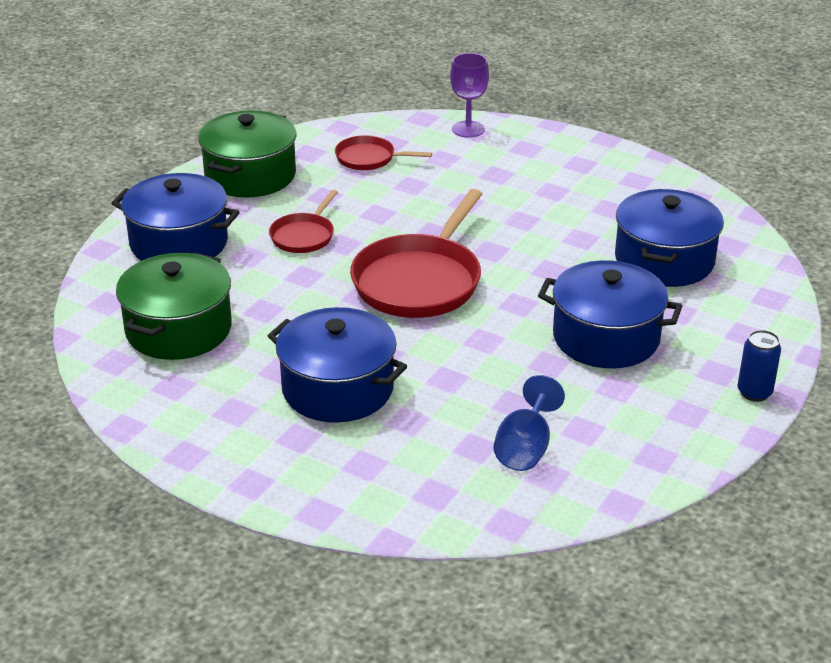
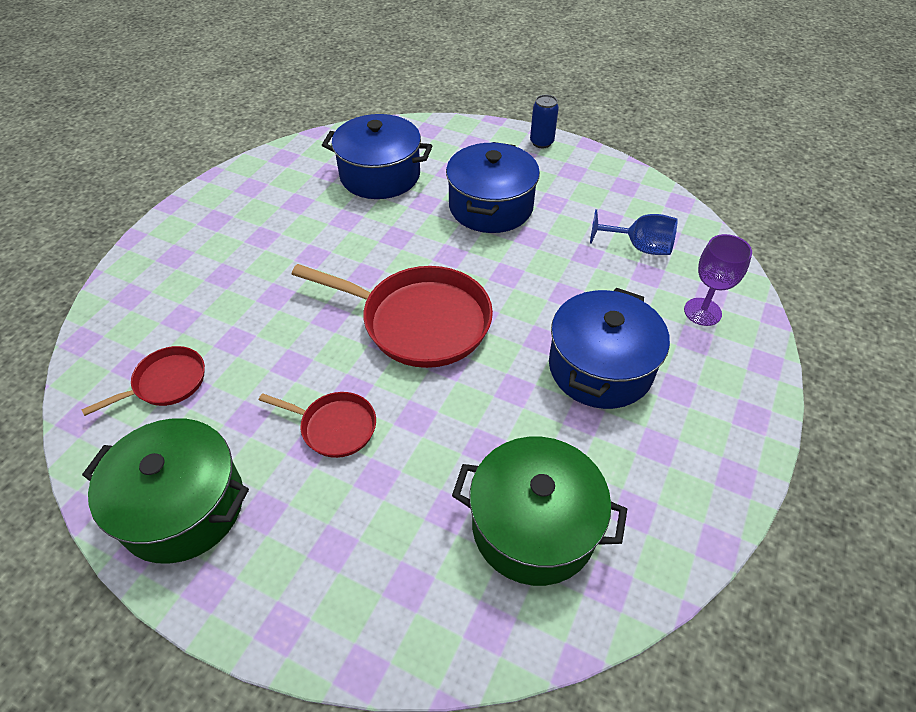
camera: 95 degrees left, 15 degrees up
(179, 243) = (347, 564): blue pot -> none
(369, 158) = (166, 383): red pan -> red pan turned 135 degrees counterclockwise
(468, 129) = (121, 300): purple goblet -> purple goblet (702, 312)

